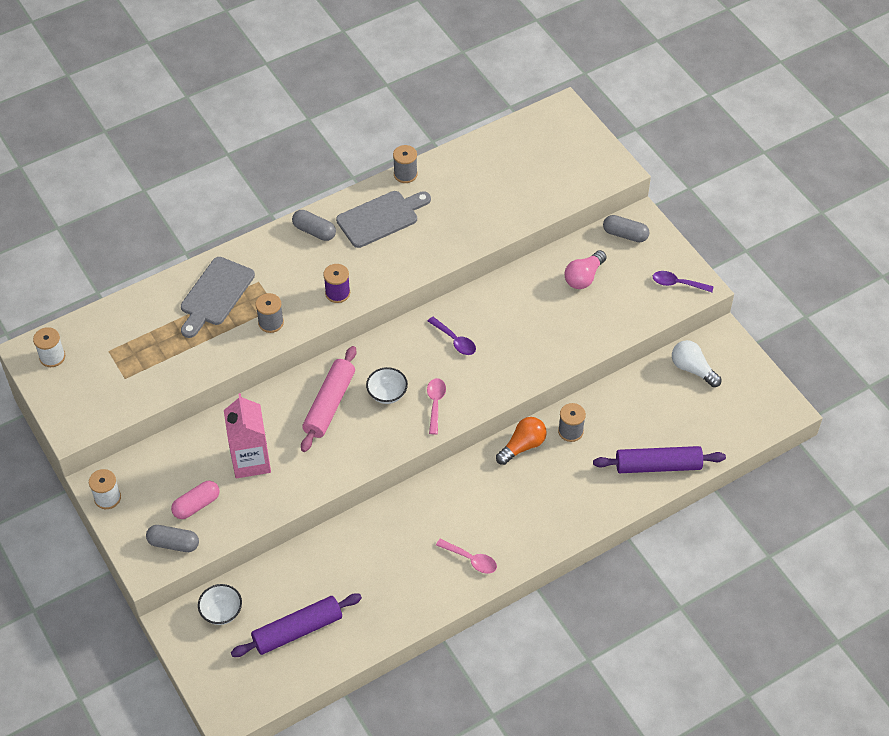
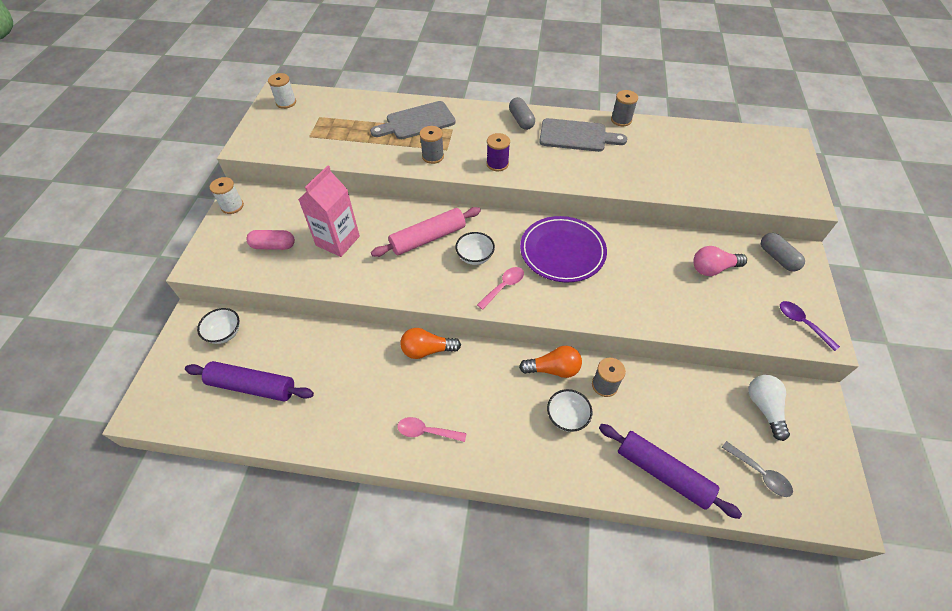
camera: 40 degrees right, 0 degrees up
(173, 543) = (231, 260): grey capsule -> none
(410, 501) = (427, 350): none -> orange light bulb
(455, 340) = (562, 252): purple spoon -> purple plate
(471, 559) = (426, 431): pink spoon -> pink spoon turned 120 degrees clockwise
(563, 475) = (567, 417): none -> white bowl
(719, 420) = (760, 473): none -> grey spoon

